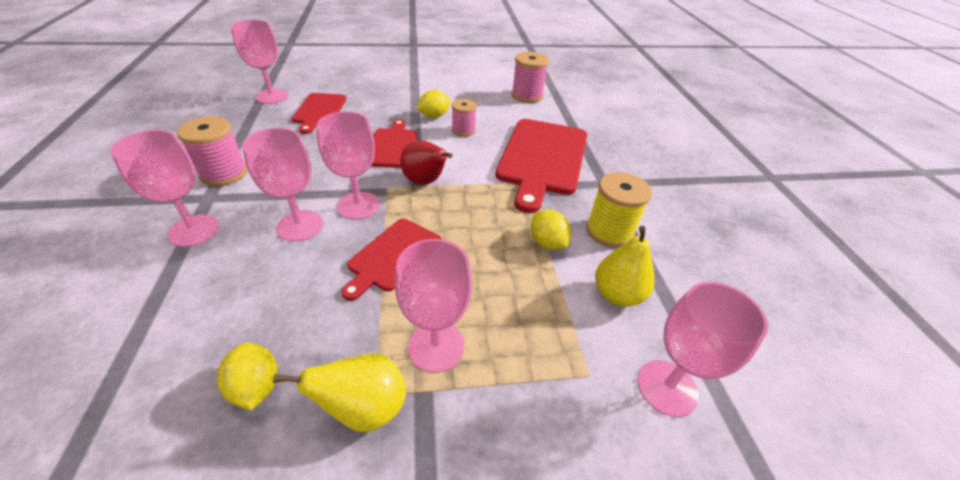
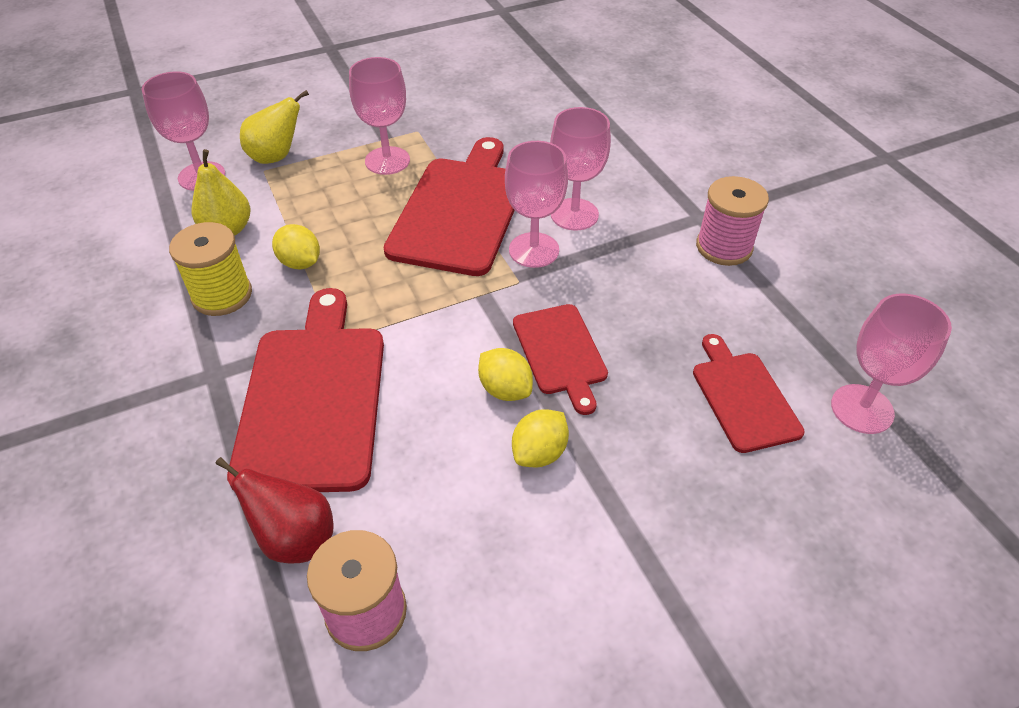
camera: 165 degrees right, 5 degrees up
(194, 230) = (666, 186): pink goblet -> none
(256, 387) = (498, 119): yellow lemon -> yellow lemon (505, 389)
(365, 408) = (421, 125): yellow pear -> yellow pear (276, 157)
(393, 256) = (460, 211): red cutting board -> red cutting board, size x1.77
(425, 182) = (475, 303): red pear -> red pear (295, 538)
(463, 130) = (467, 427): pink spool -> none

